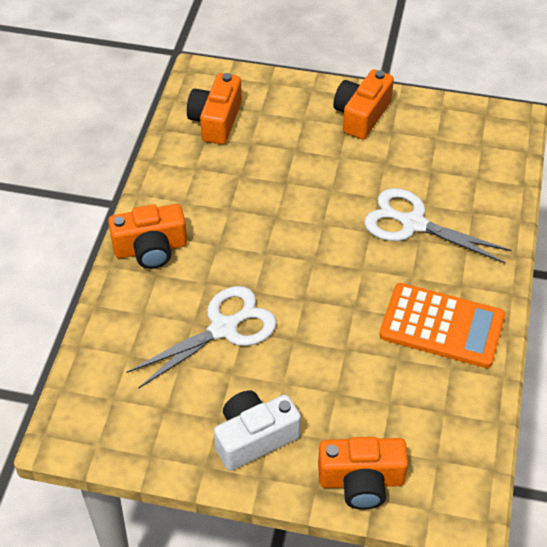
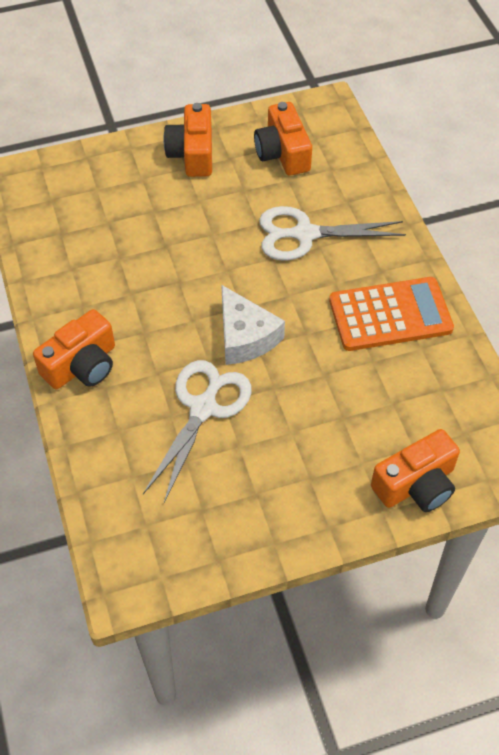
camera: 30 degrees left, 5 degrees up
(216, 120) = (59, 214): orange camera -> orange camera (282, 153)
(254, 438) = (300, 494): white camera -> none
(299, 286) = (245, 336): none -> white cheese

